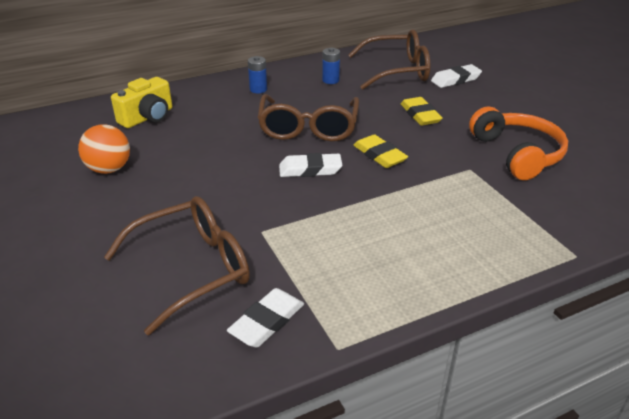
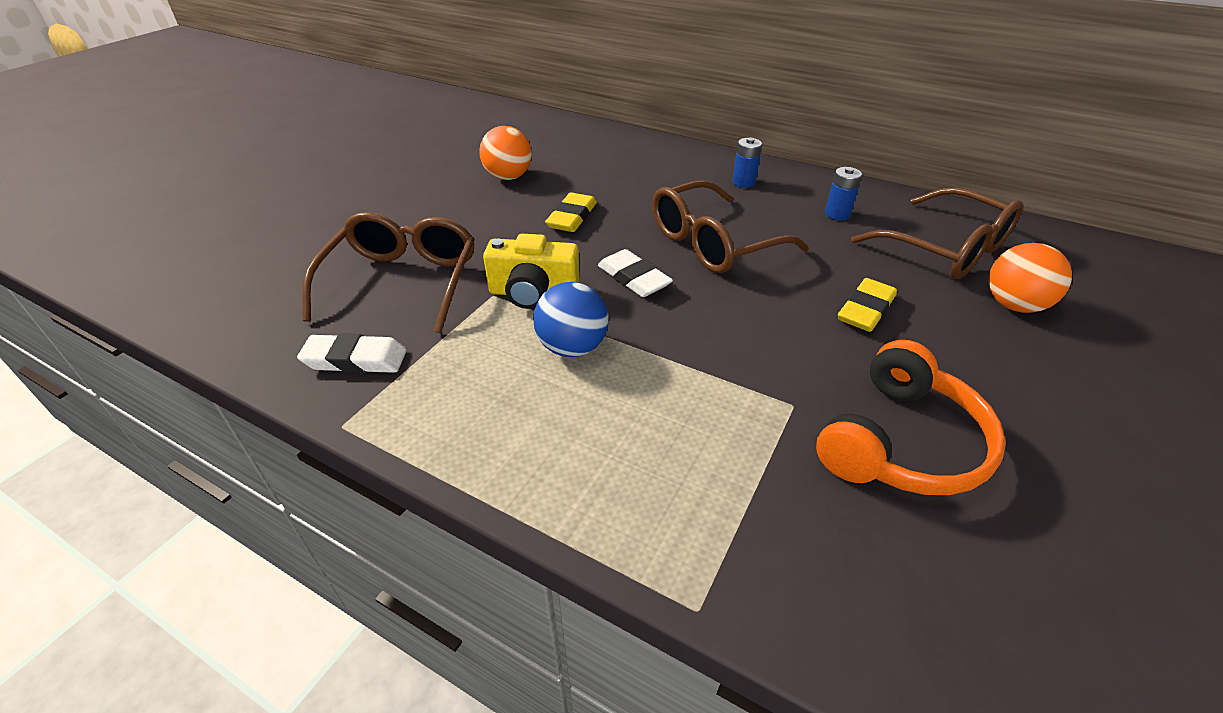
camera: 55 degrees right, 5 degrees up
(148, 117) = (609, 155): yellow camera -> yellow camera (533, 293)
(192, 269) = (402, 282): brown glasses -> brown glasses turned 105 degrees counterclockwise
(354, 219) = (572, 347): none -> blue ball
(379, 155) = (724, 314): yellow eraser -> yellow eraser (572, 217)
(455, 80) = (1013, 305): white eraser -> orange ball

